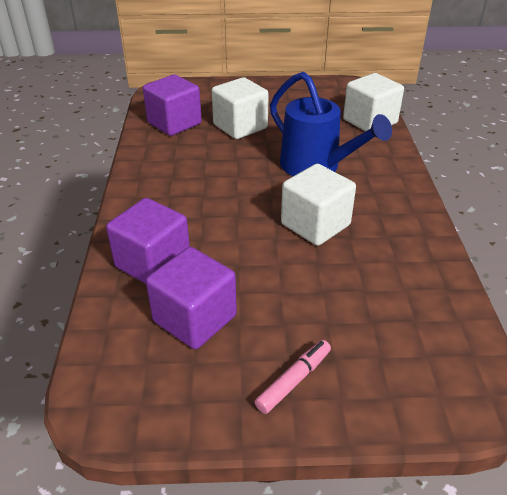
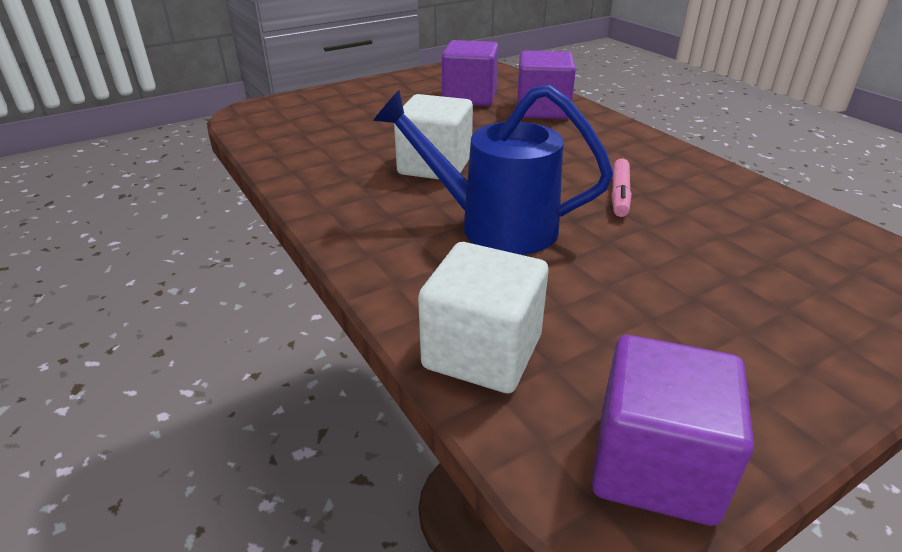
camera: 150 degrees right, 5 degrees down
(174, 123) = (776, 225): purple cube -> purple cube (655, 465)
(240, 126) = (682, 253): white cube -> none
(294, 380) = (377, 93): pink marker -> pink marker (619, 194)

